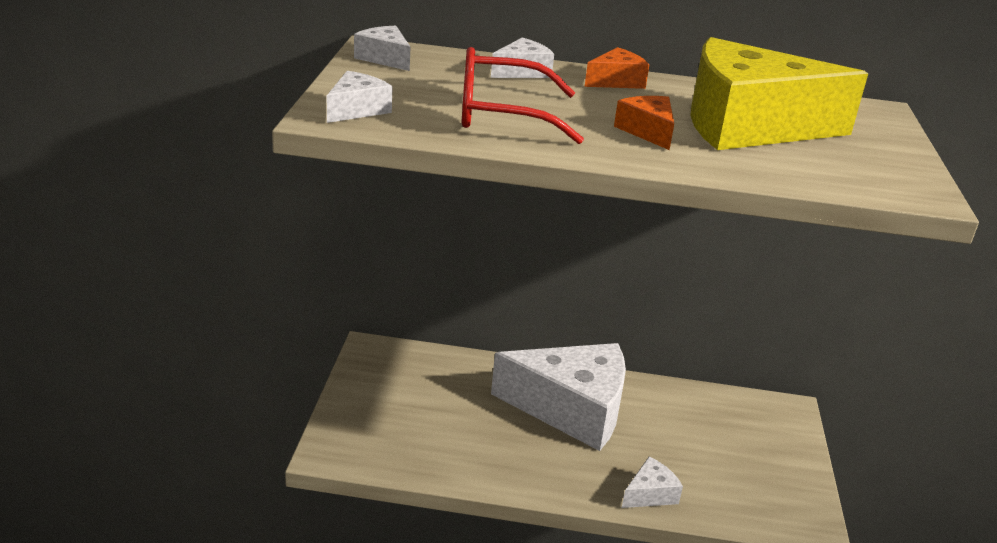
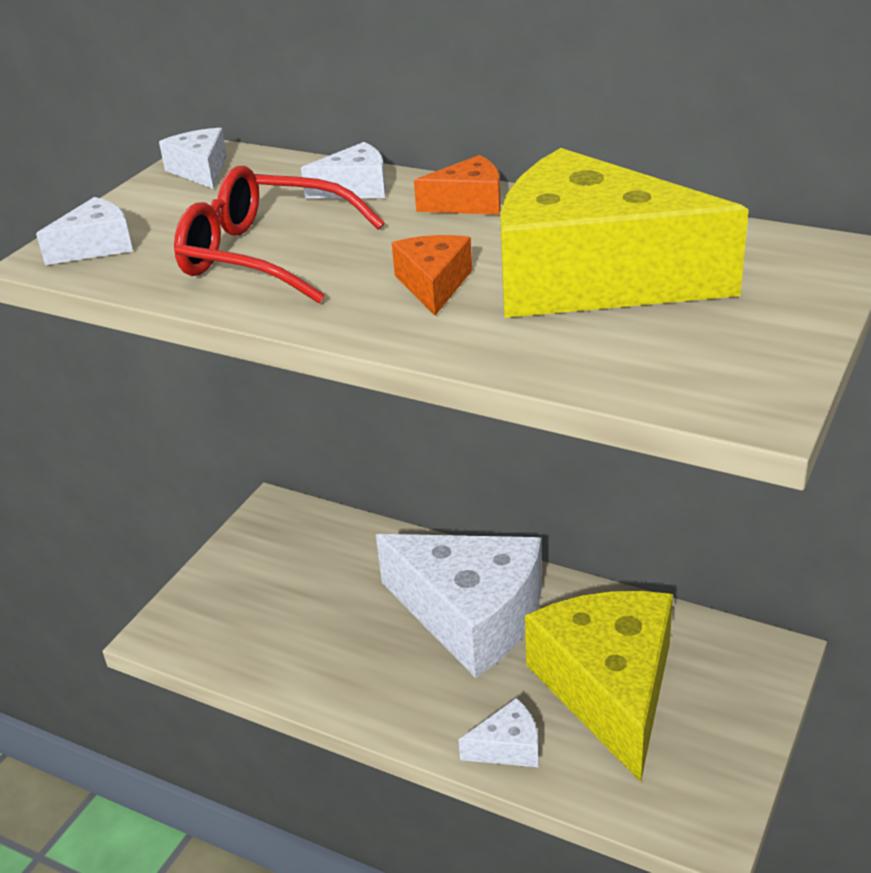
camera: 25 degrees right, 5 degrees up
(697, 445) = (609, 688): none -> yellow cheese

